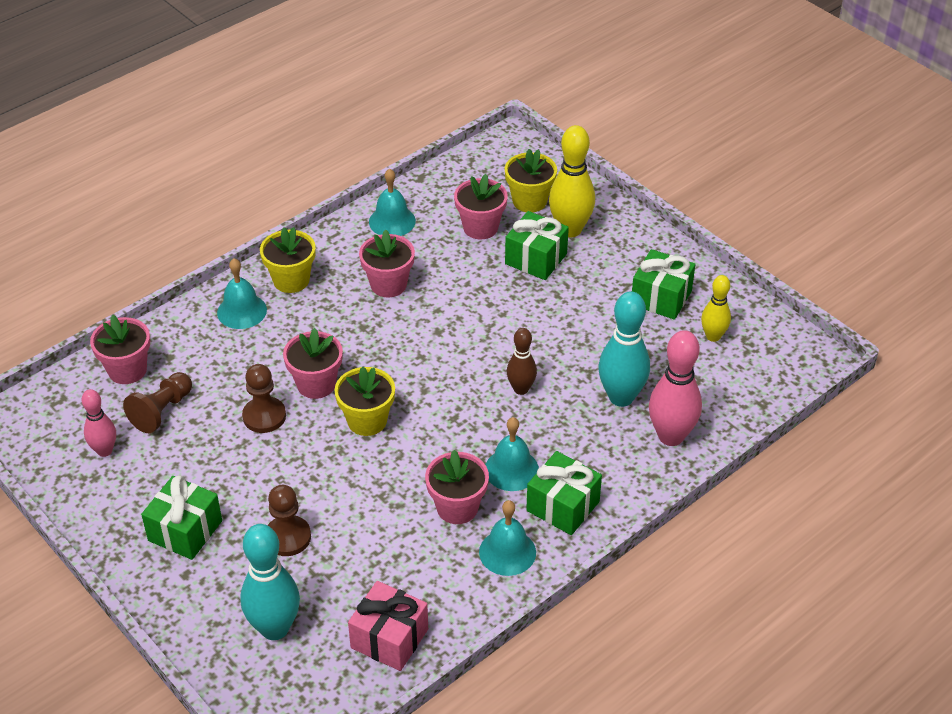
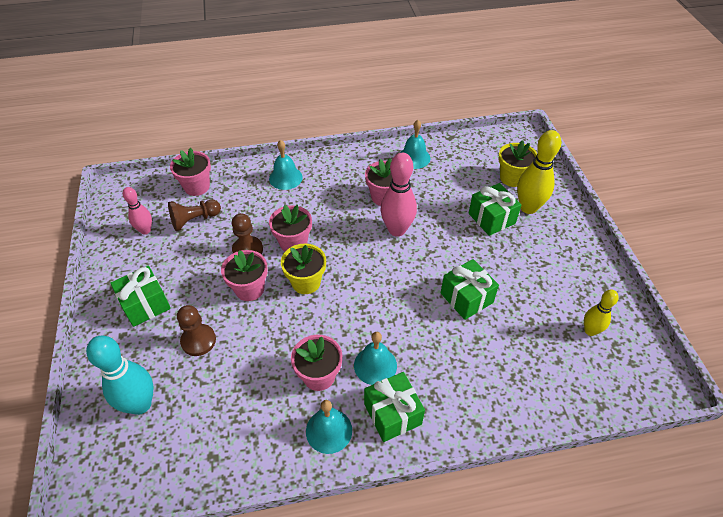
camera: 30 degrees right, 5 degrees up
(291, 280) = (327, 170): yellow flower pot -> none
(389, 638) = (202, 456): pink gift -> none
(480, 227) = (468, 183): pink flower pot -> pink flower pot (249, 289)
(521, 389) = (421, 307): brown bowling pin -> none
(621, 397) = (490, 347): turquoise bowling pin -> none
(661, 298) = (566, 283): green gift -> green gift (466, 298)
(671, 436) = (509, 397): pink bowling pin -> pink bowling pin (397, 230)

